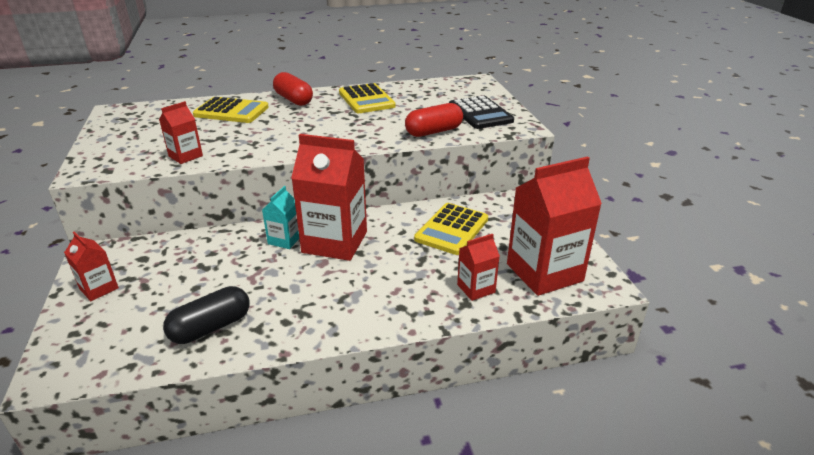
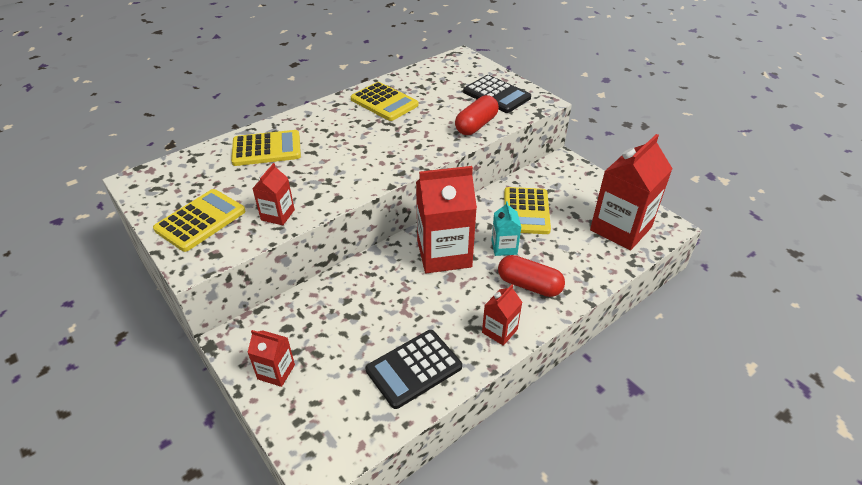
camera: 25 degrees left, 10 degrees up
(125, 146) = (200, 220): none -> yellow calculator
(211, 327) = (414, 368): black capsule -> black calculator
(285, 240) = (400, 265): turquoise carton -> turquoise carton (504, 247)
(293, 100) = (315, 119): red capsule -> red capsule (529, 285)
(476, 288) = (584, 259): red carton -> red carton (499, 331)

